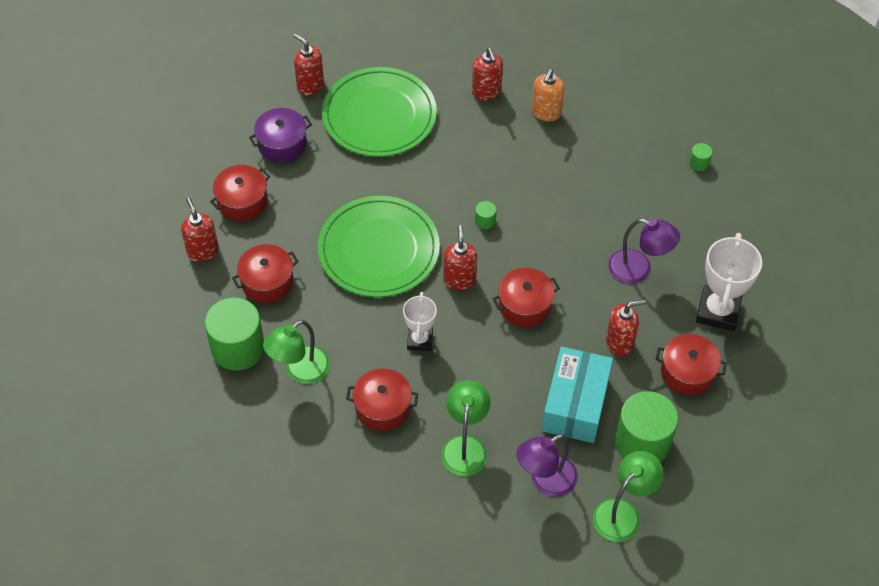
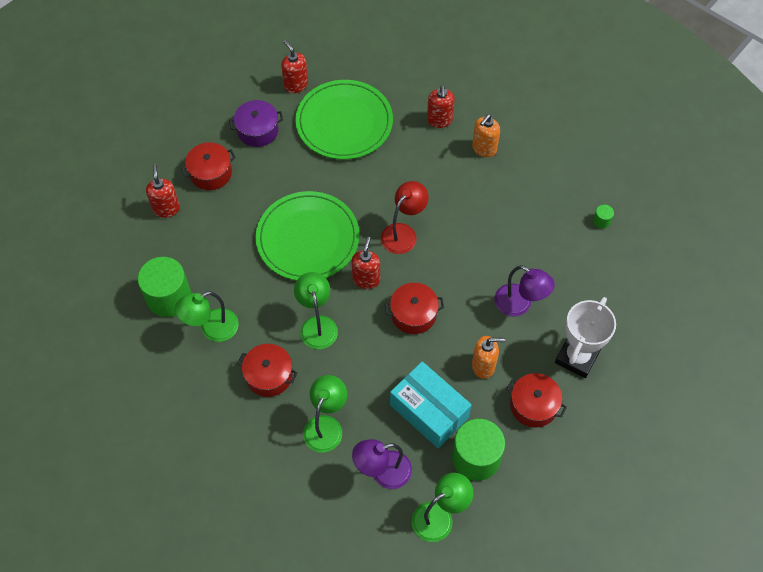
camera: 15 degrees right, 5 degrees up
(267, 282) = (209, 246): red pot -> none
(420, 340) = (317, 324): white trophy -> green lamp
(485, 221) = (403, 233): green cylinder -> red lamp
(575, 404) = (429, 411): turquoise box -> turquoise box turned 75 degrees counterclockwise
(620, 343) = (483, 366): red soap dispenser -> orange soap dispenser

